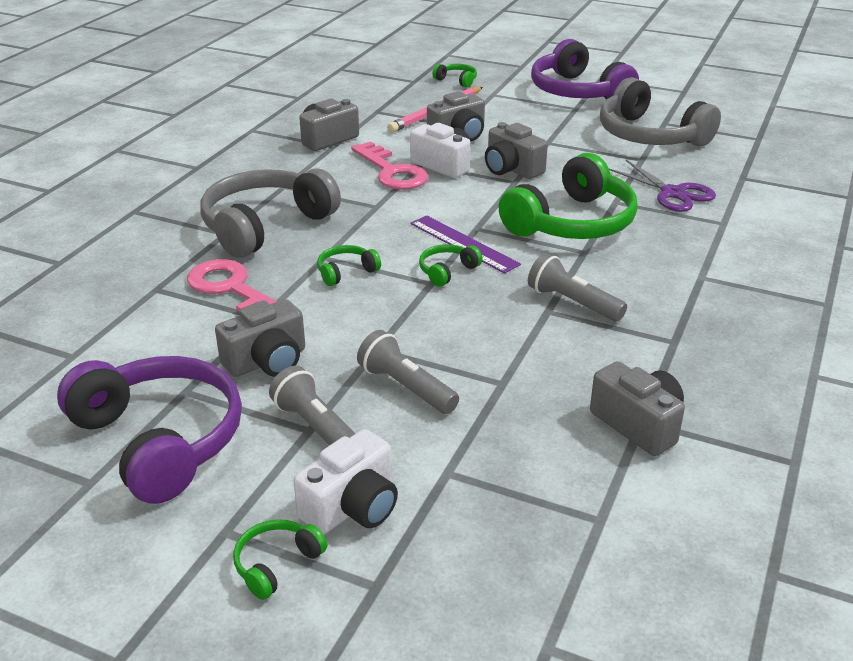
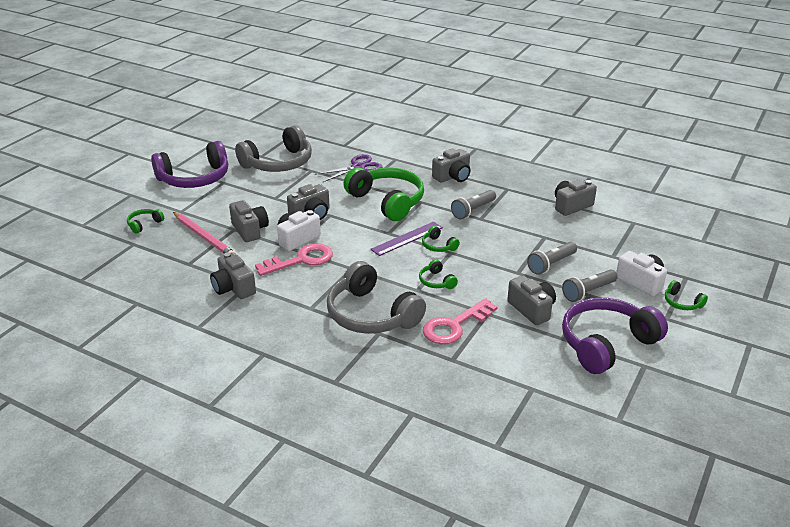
camera: 85 degrees left, 0 degrees up
(690, 280) = (453, 177): none -> grey camera

